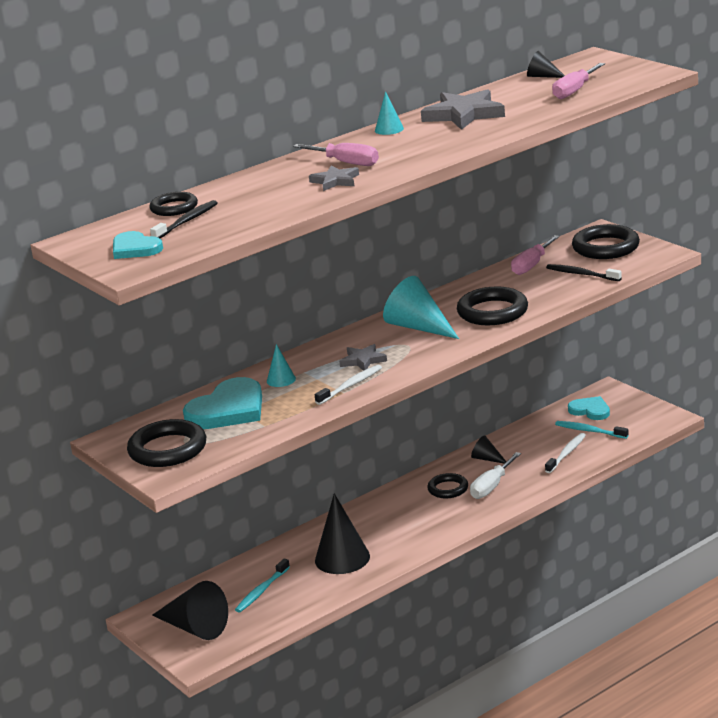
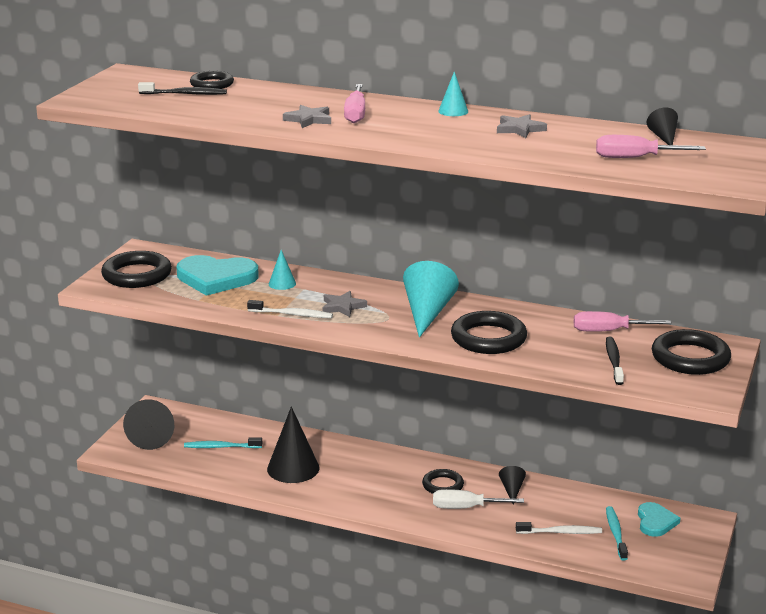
camera: 55 degrees right, 0 degrees up
(135, 249) = (119, 92): turquoise heart -> none
(464, 114) = (519, 129): grey star -> grey star, size x0.57

